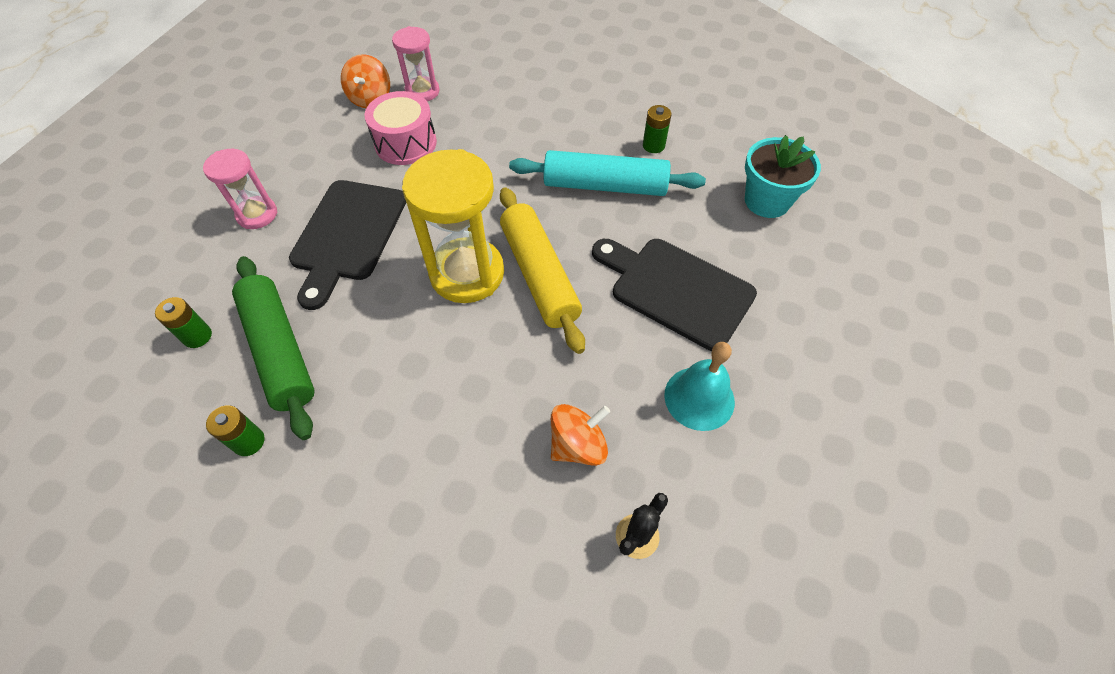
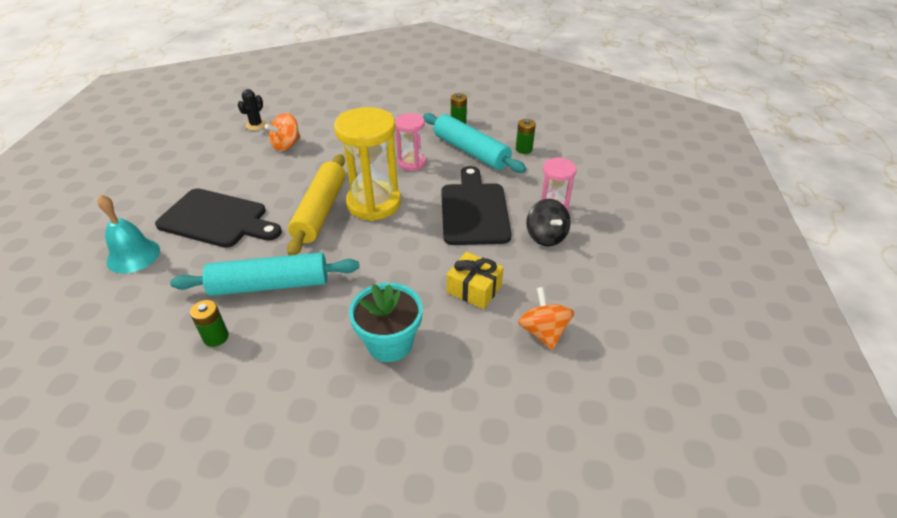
camera: 165 degrees right, 15 degrees down
(280, 350) = (471, 151): green rolling pin -> turquoise rolling pin
(293, 183) = (546, 236): none -> black spinning top
(405, 143) = (474, 289): pink drum -> yellow gift
(422, 91) = (492, 354): pink hourglass -> pink hourglass (412, 163)
(539, 275) = (320, 211): yellow rolling pin -> yellow rolling pin turned 45 degrees clockwise
(699, 398) = (213, 171): turquoise bell -> turquoise bell (133, 255)
(767, 201) = (113, 299): turquoise flower pot -> turquoise flower pot (390, 343)

